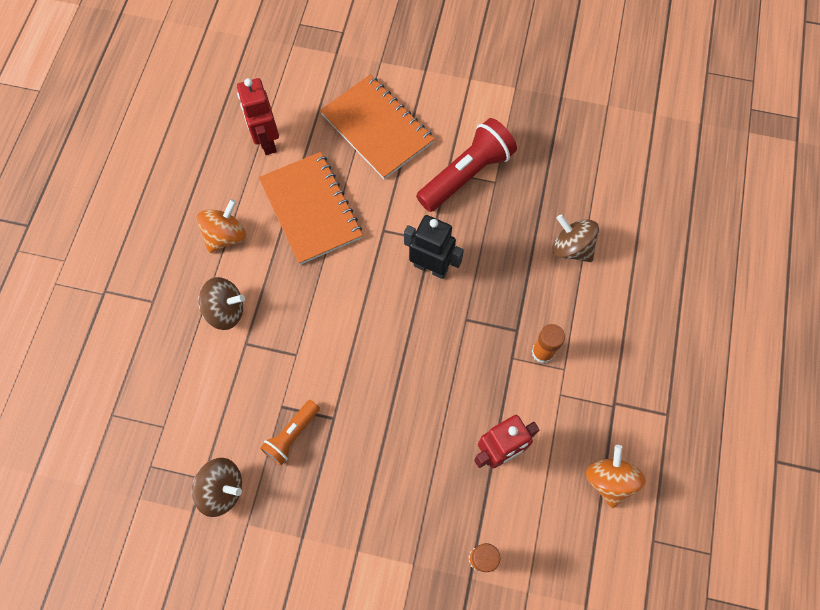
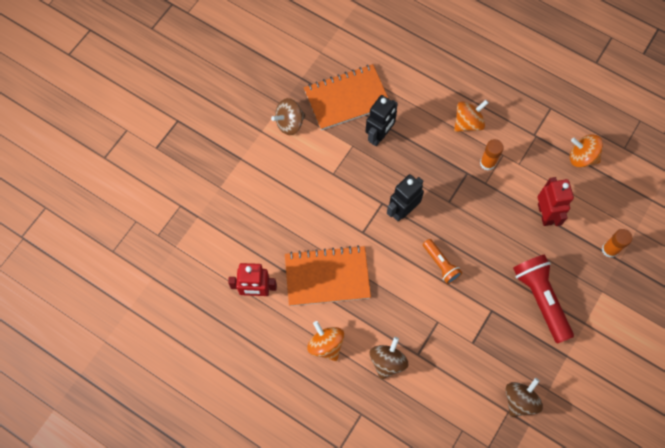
camera: 70 degrees left, 0 degrees up
(292, 435) = (495, 342): orange flashlight -> orange flashlight (441, 264)
(377, 128) = (277, 209): orange notebook -> orange notebook (347, 98)
(466, 174) = (339, 162): red flashlight -> red flashlight (540, 299)
(522, 207) = (379, 136): none -> black robot
(571, 248) = (420, 117): brown spinning top -> brown spinning top (290, 123)
(591, 310) = (468, 123): none -> orange spinning top

